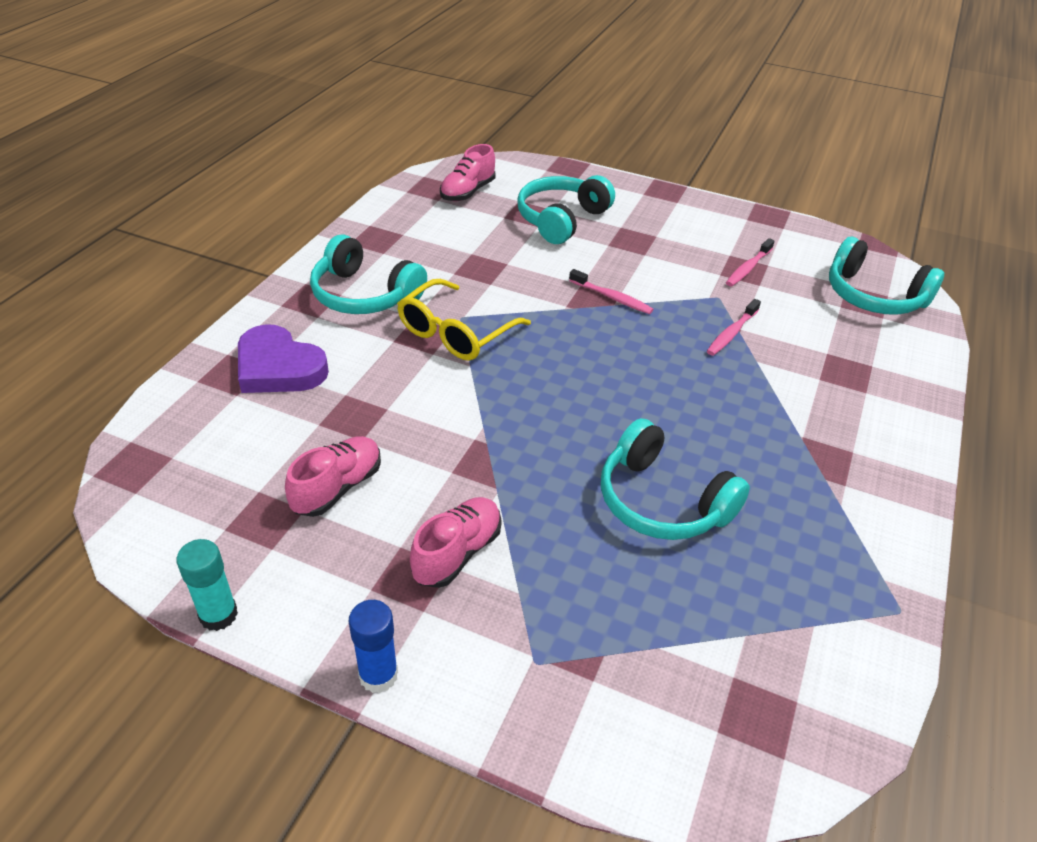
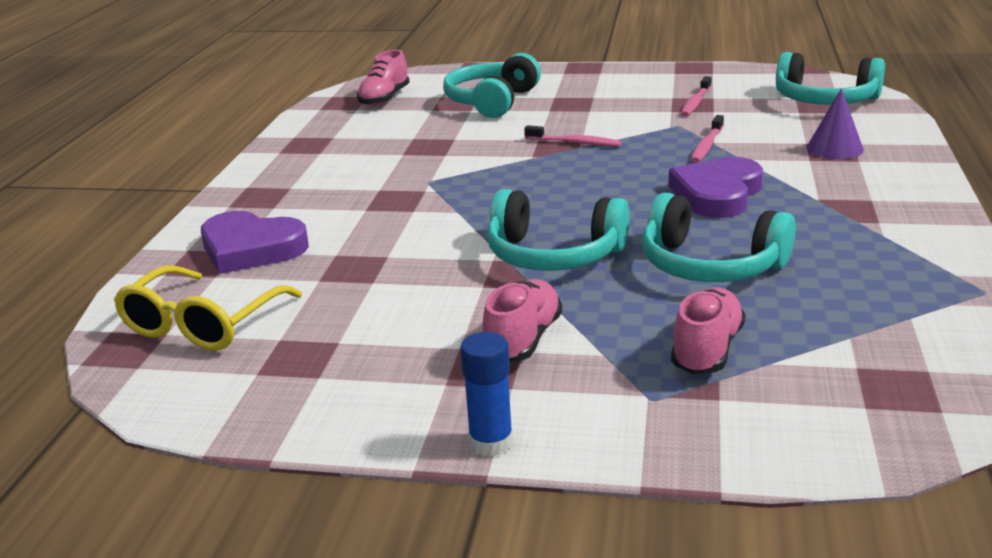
camera: 10 degrees left, 15 degrees down
(218, 615) = (286, 436): turquoise glue stick -> none
(338, 488) = (366, 320): pink shoe -> pink shoe (707, 350)
(364, 295) = (316, 183): turquoise headphones -> turquoise headphones (554, 254)
(455, 333) = (429, 192): yellow glasses -> yellow glasses (202, 324)
(711, 404) = (717, 194): none -> purple heart
(851, 369) = (834, 148): none -> purple cone

